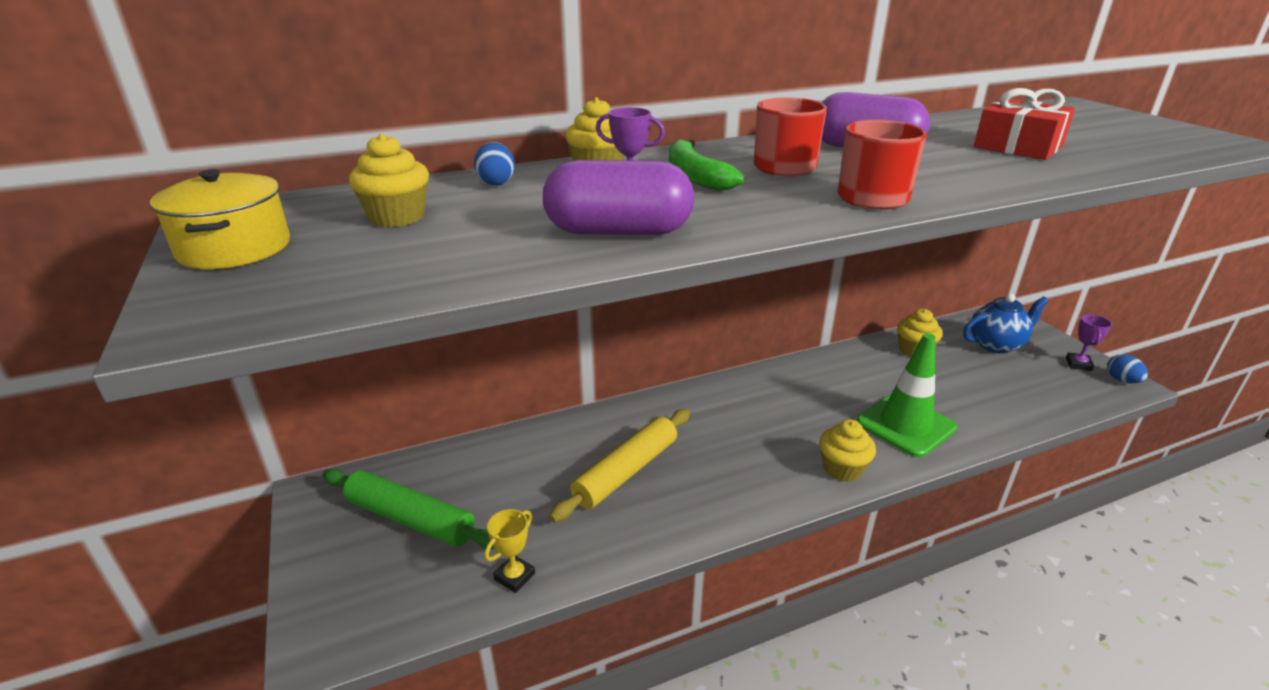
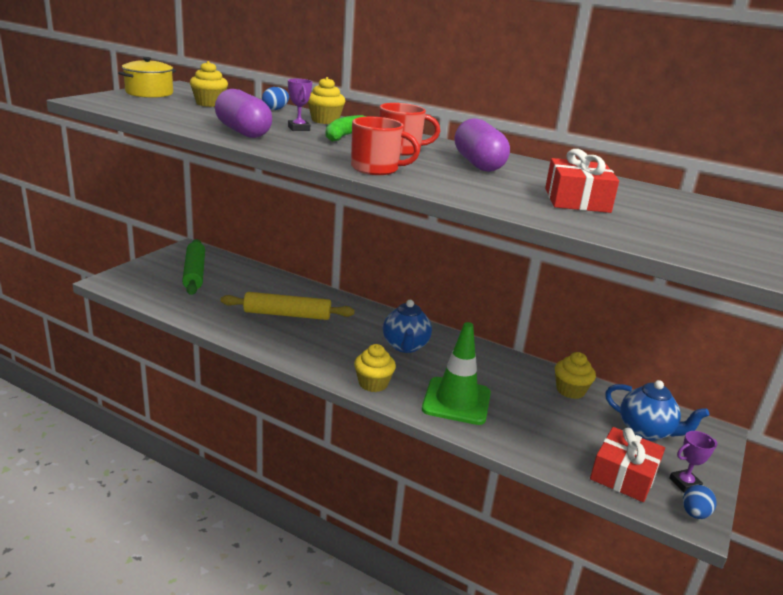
camera: 50 degrees right, 5 degrees down
(514, 576) = (182, 308): yellow trophy -> none
(773, 410) = (405, 346): none -> blue teapot
(1061, 387) = (624, 475): none -> red gift

